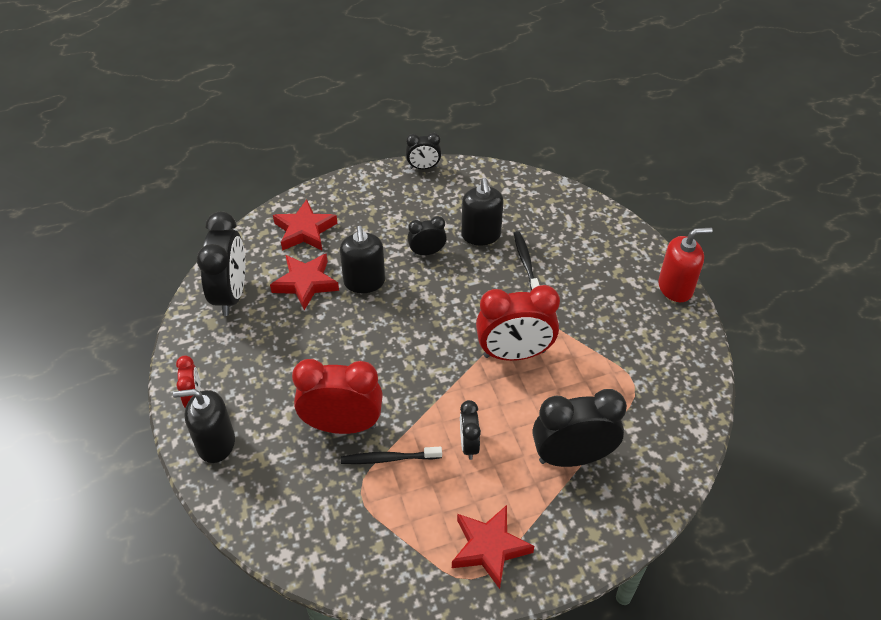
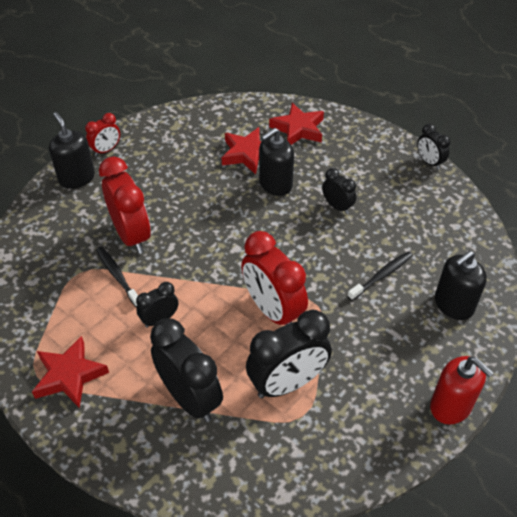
camera: 60 degrees right, 0 degrees up
(231, 294) = (207, 122): black clock -> black clock (287, 383)
(481, 235) = (387, 232): black soap dispenser -> black soap dispenser (453, 305)

